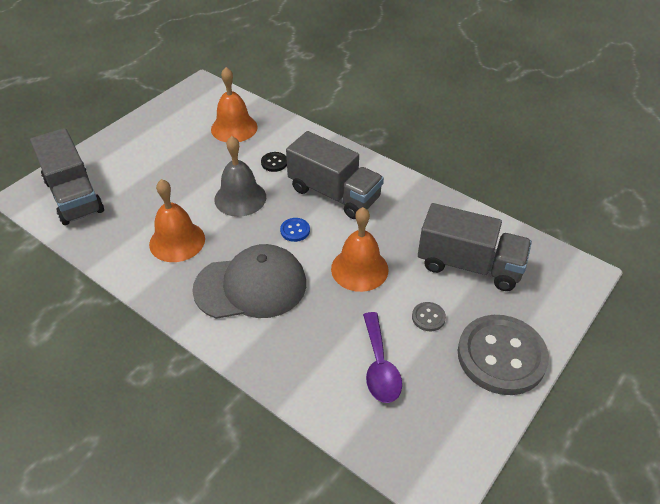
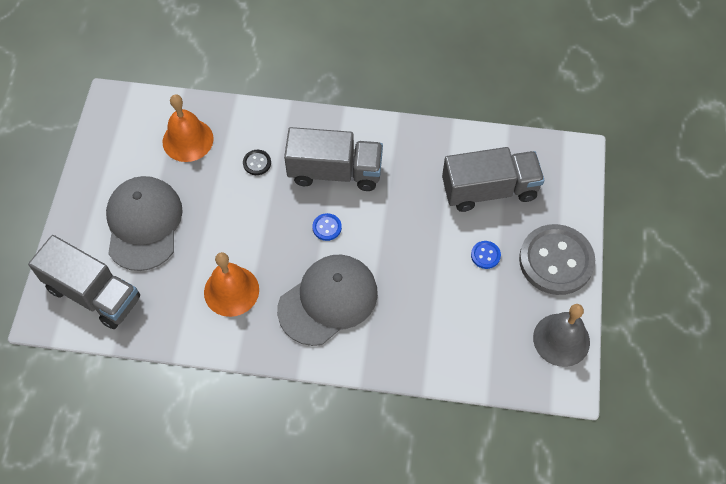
camera: 30 degrees left, 15 degrees up
(153, 167) = (143, 224): none -> grey cap
(240, 198) = (254, 217): grey bell -> grey bell (561, 339)
(359, 269) = (405, 238): orange bell -> none
(379, 366) = (474, 317): purple spoon -> none
(428, 317) = (485, 255): grey button -> blue button

